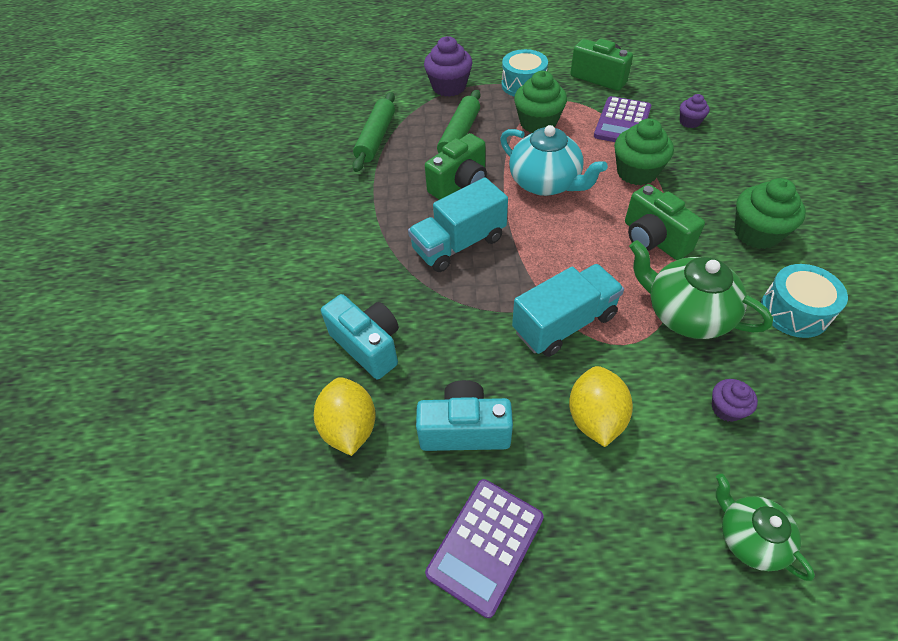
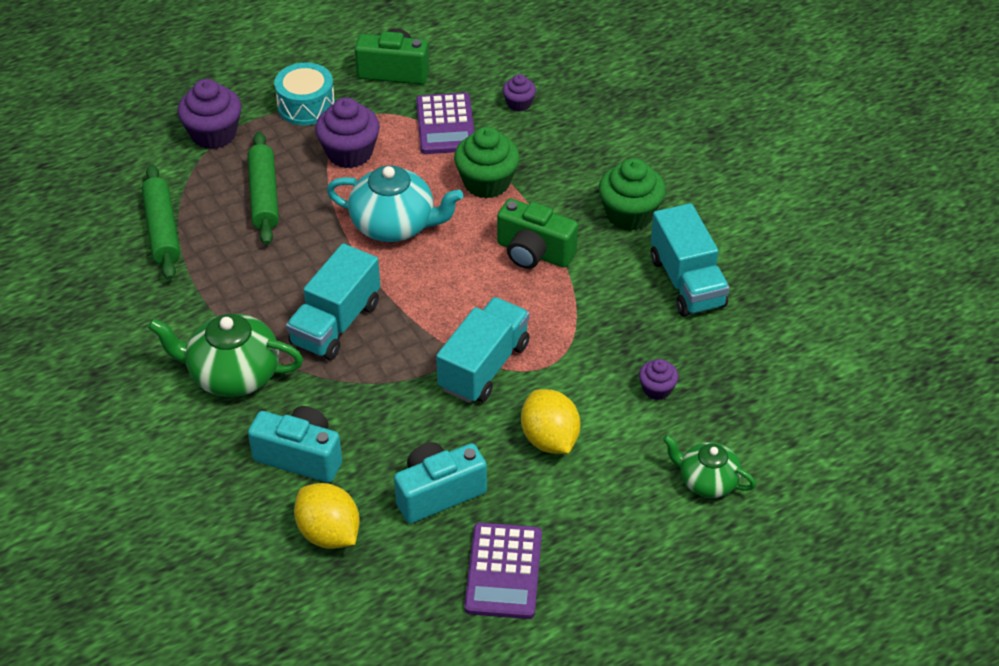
camera: 30 degrees left, 5 degrees down
(460, 184) = (299, 256): green camera -> none
(538, 123) = (349, 153): green cupcake -> purple cupcake
(686, 314) = (592, 317): green teapot -> green teapot (233, 374)
(794, 311) = (686, 282): turquoise drum -> turquoise truck

